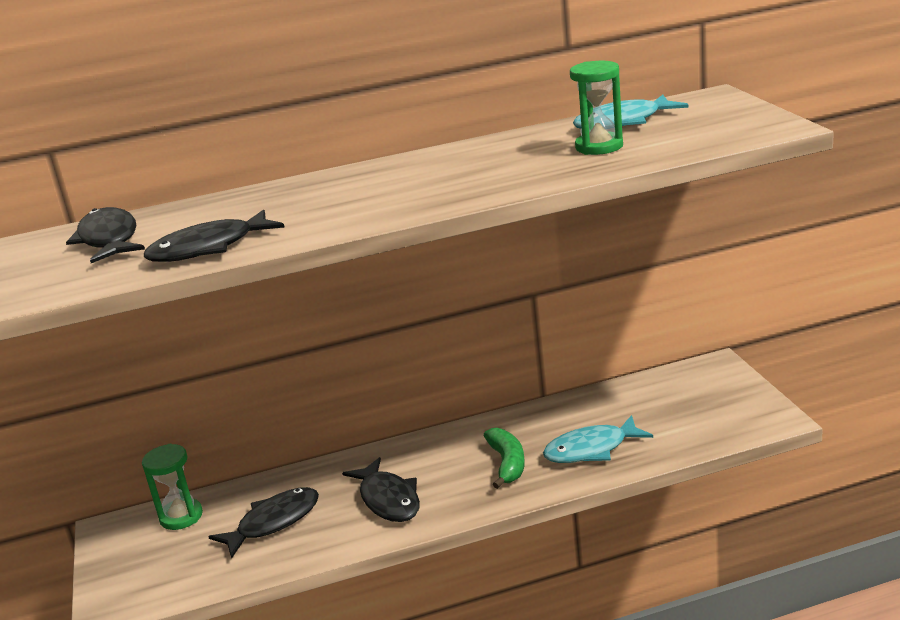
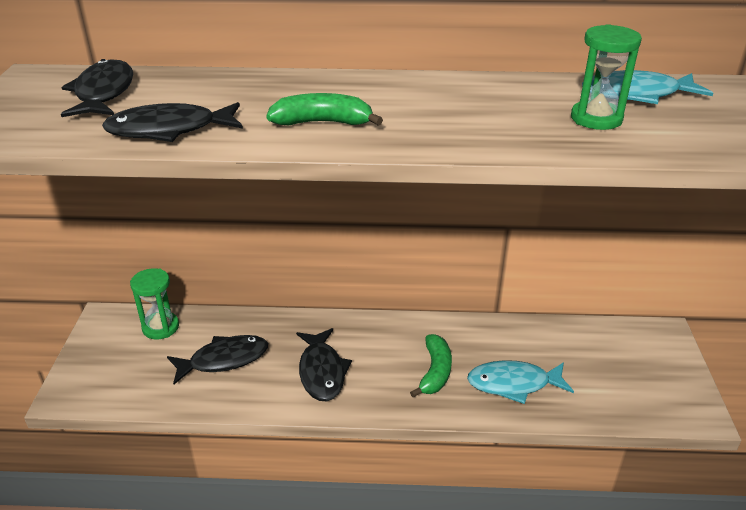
camera: 15 degrees right, 10 degrees up
(354, 207) = (323, 122): none -> green banana

